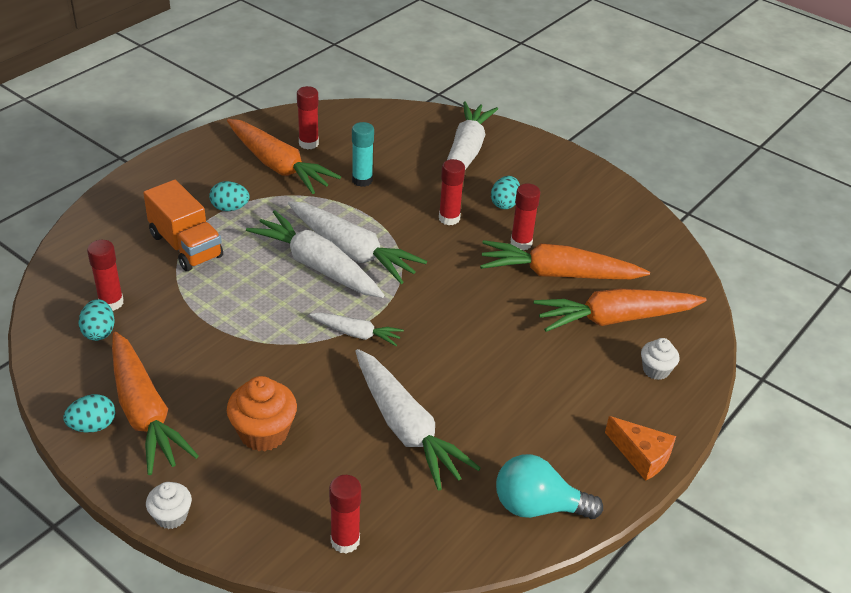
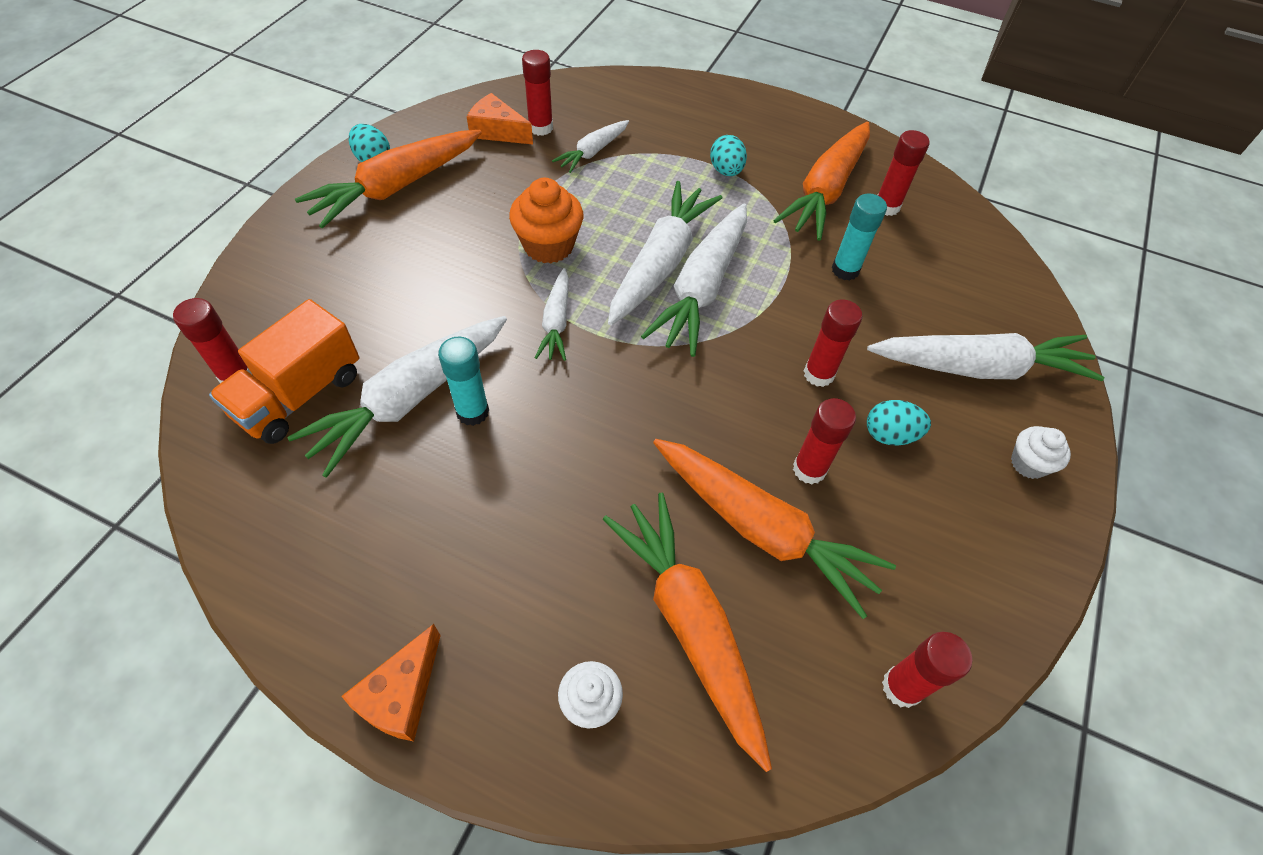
camera: 75 degrees right, 15 degrees up
(99, 332) = (497, 131): turquoise egg -> orange cheese
(164, 276) = (593, 152): none -> white carrot
(171, 516) = (266, 238): white cupcake -> white cupcake (1028, 463)
(186, 246) = (647, 154): orange truck -> orange truck (299, 395)
(263, 433) = (383, 277): orange cupcake -> orange cupcake (548, 245)
(429, 393) = (472, 412): none -> turquoise glue stick
(538, 506) = (295, 563): turquoise light bulb -> none
(558, 274) = (761, 529): orange carrot -> orange carrot turned 135 degrees clockwise
(661, 249) = (901, 687): none -> red glue stick

